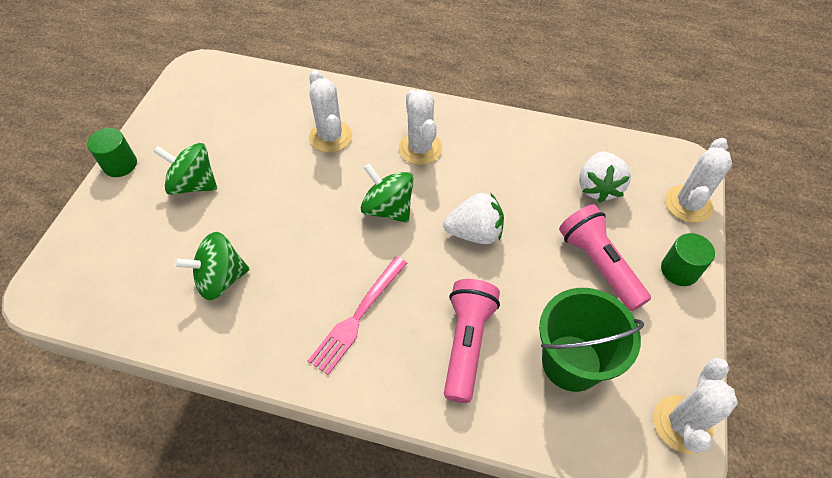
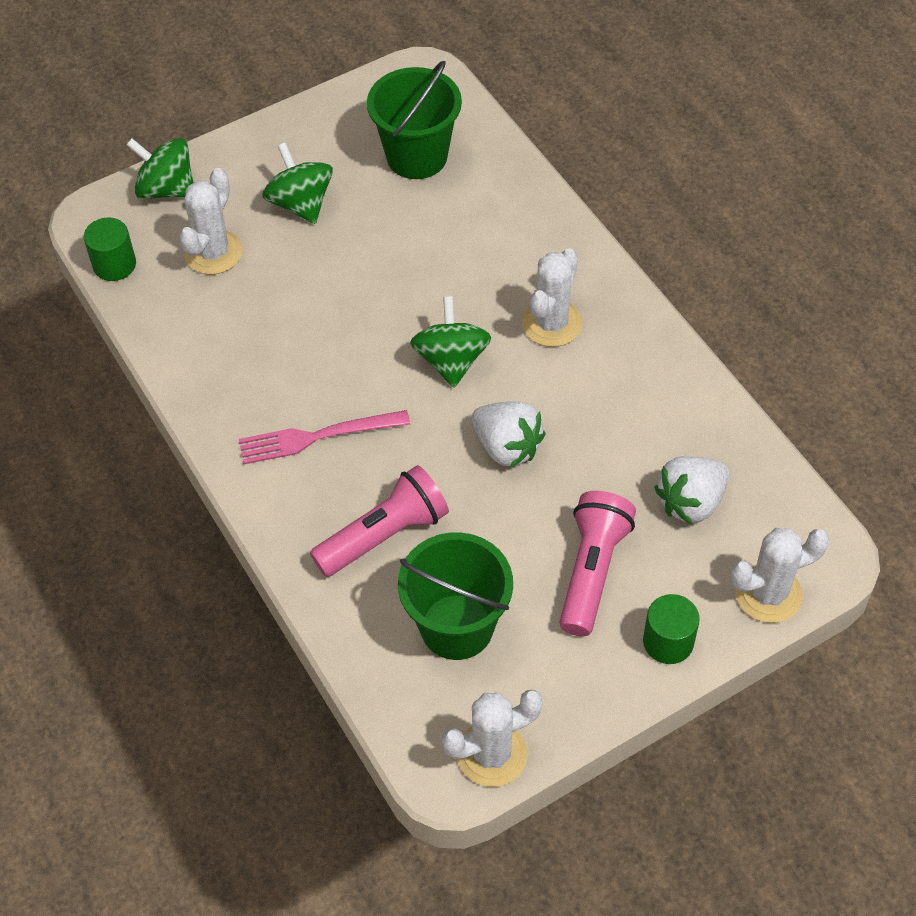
camera: 45 degrees right, 0 degrees up
(120, 165) = (256, 136): green cylinder -> green cylinder (114, 265)
(221, 279) = (239, 313): green spinning top -> green spinning top (166, 189)
(242, 112) = (417, 156): none -> green bucket
(330, 137) = (475, 245): white cactus -> white cactus (213, 252)

